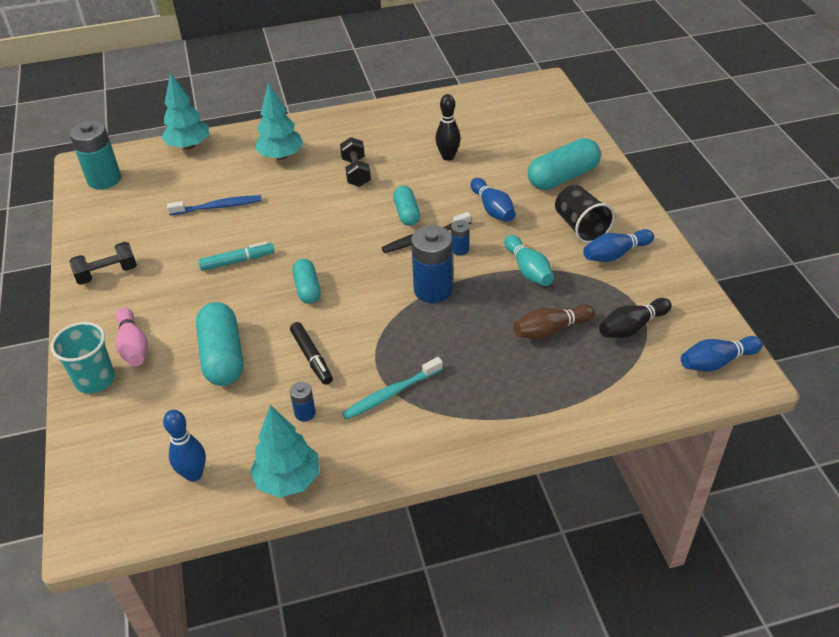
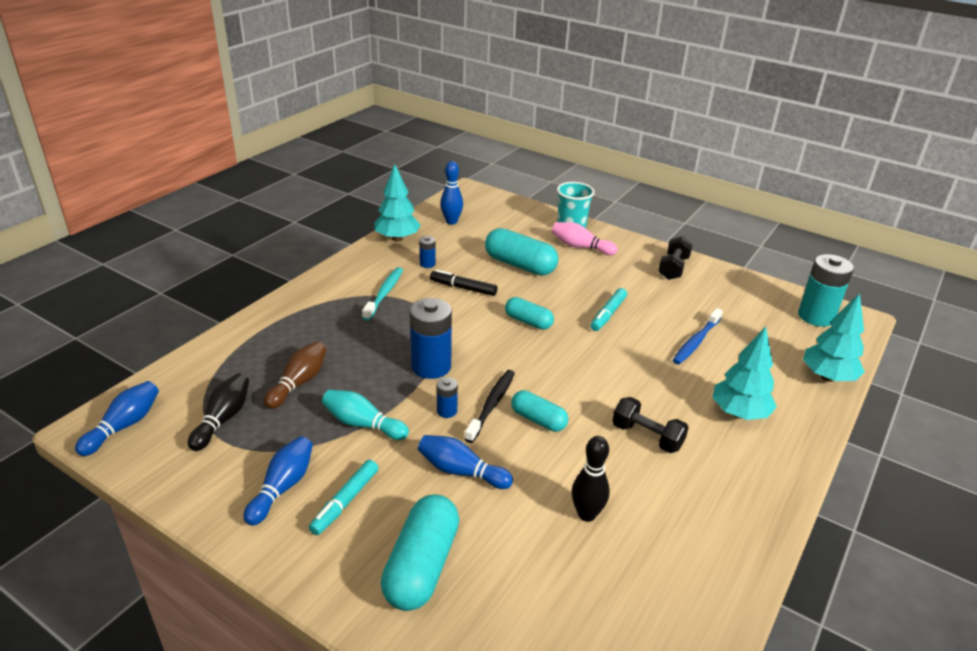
camera: 135 degrees right, 10 degrees down
(580, 227) = (345, 502): black cup -> turquoise marker

